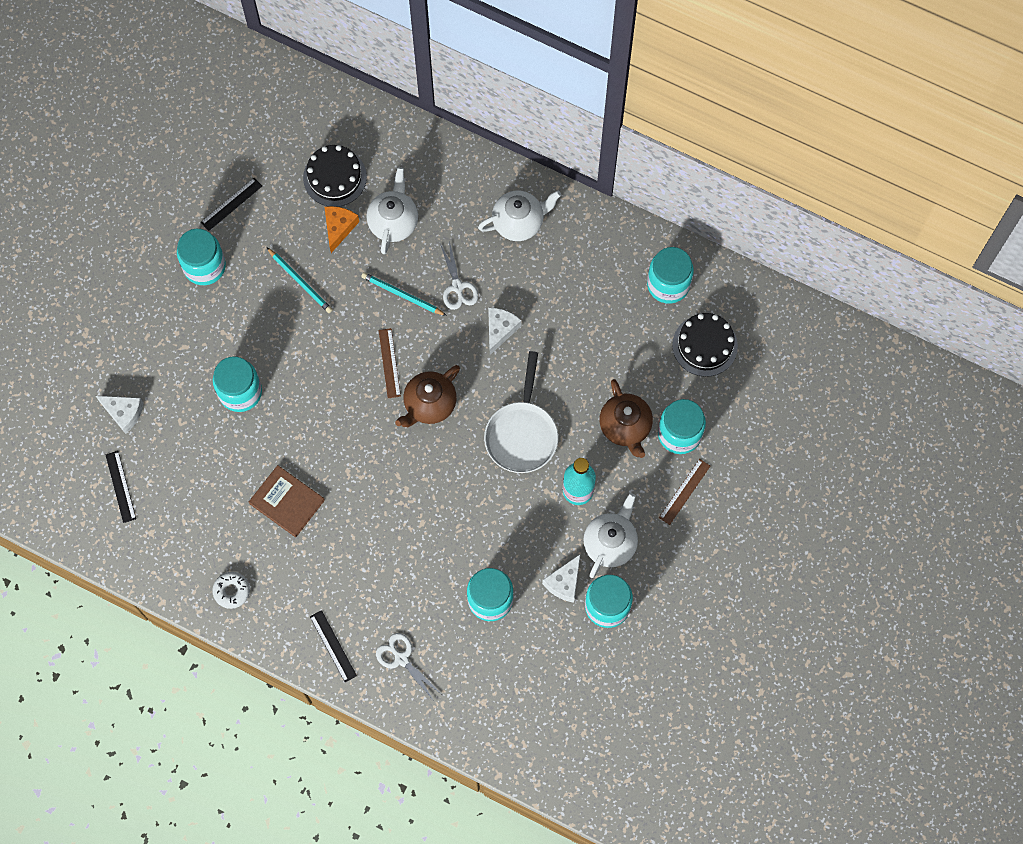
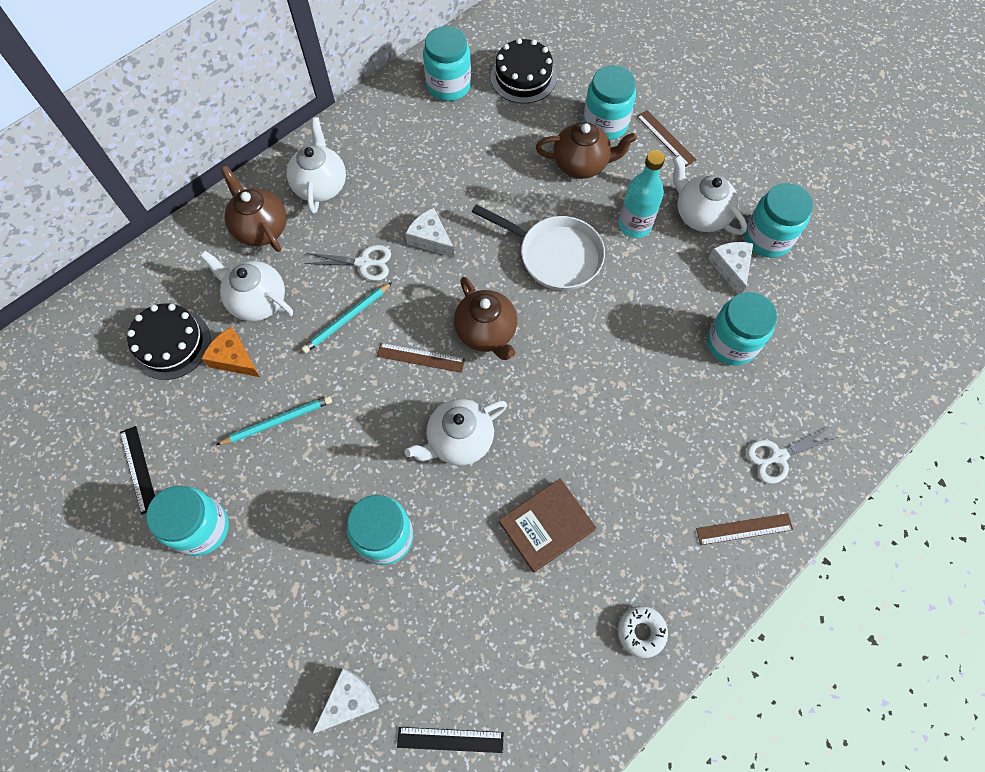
camera: 70 degrees left, 5 degrees down
(331, 417) = (459, 440): none -> white teapot
(333, 646) = (744, 529): black ruler -> brown ruler
(460, 195) = (261, 228): none -> brown teapot
(564, 582) = (731, 268): white cheese -> white cheese turned 150 degrees counterclockwise

